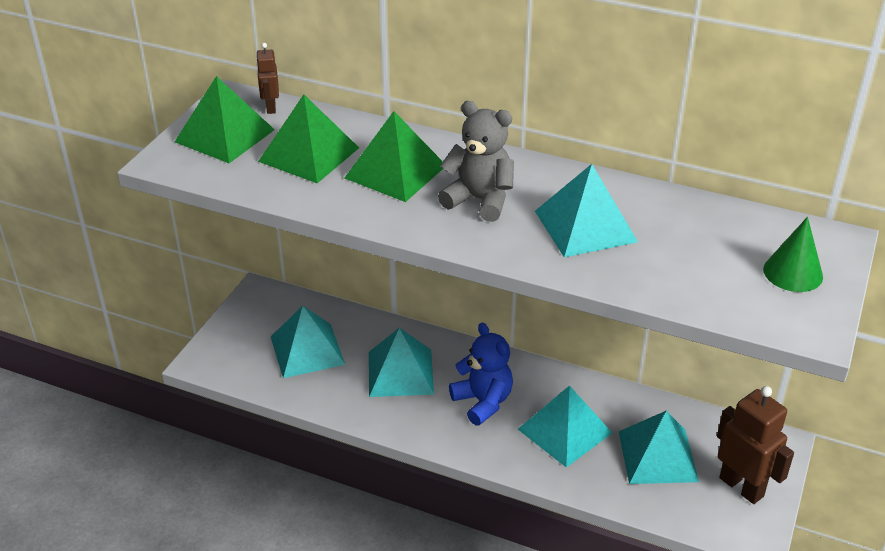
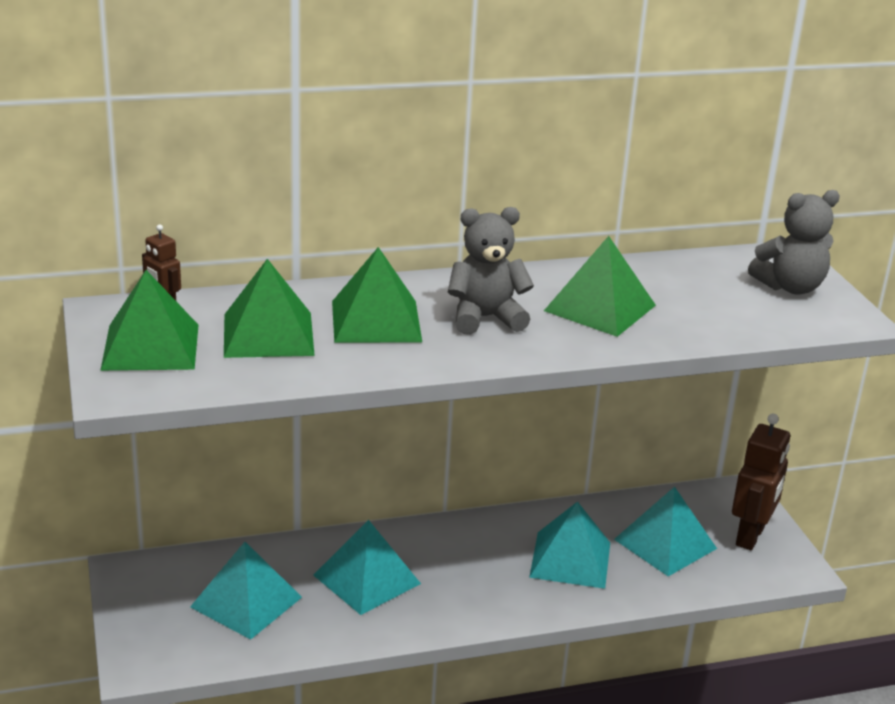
camera: 40 degrees left, 10 degrees down
(483, 402) = (473, 569): blue teddy bear -> none
(585, 226) = (600, 308): turquoise pyramid -> green pyramid
(741, 487) = (750, 536): brown robot -> brown robot turned 105 degrees clockwise
(793, 273) = (790, 287): green cone -> grey teddy bear

